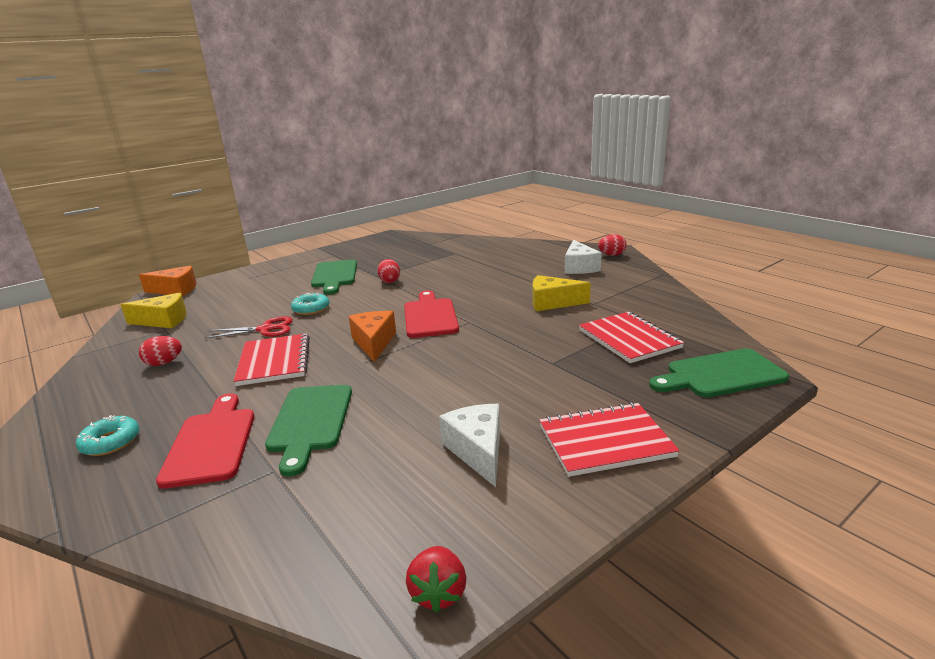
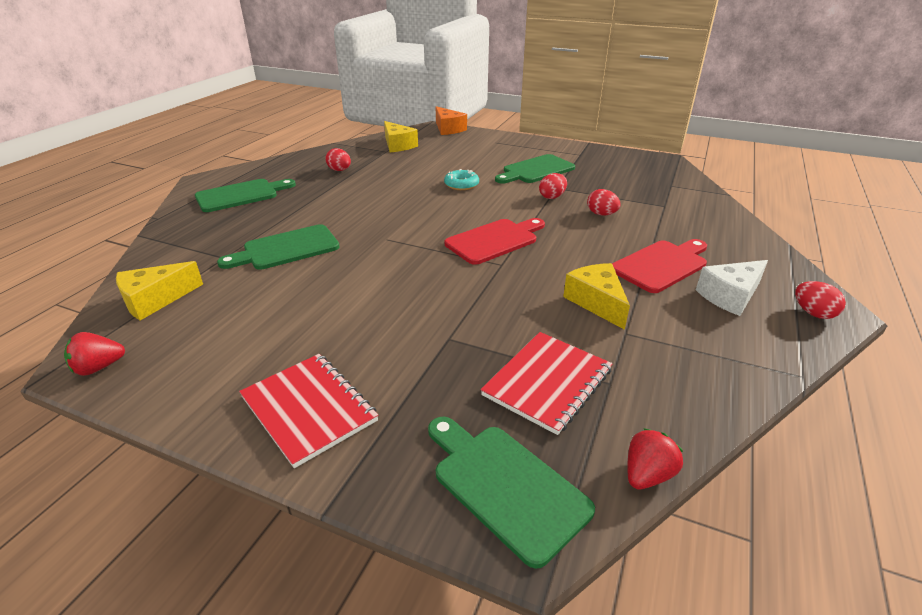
camera: 60 degrees right, 10 degrees up
(110, 442) = (241, 195): turquoise donut -> green cutting board
(211, 443) = (249, 225): red cutting board -> red cutting board (661, 265)
(266, 329) = (412, 182): red scissors -> none
(274, 361) = (364, 204): red notebook -> none
(318, 536) = (155, 300): none -> yellow cheese
(374, 342) = (422, 231): orange cheese -> none
(440, 272) = (601, 214): none -> red egg
(477, 451) = (270, 336): white cheese -> none
(724, 332) = (647, 474): none -> red strawberry

